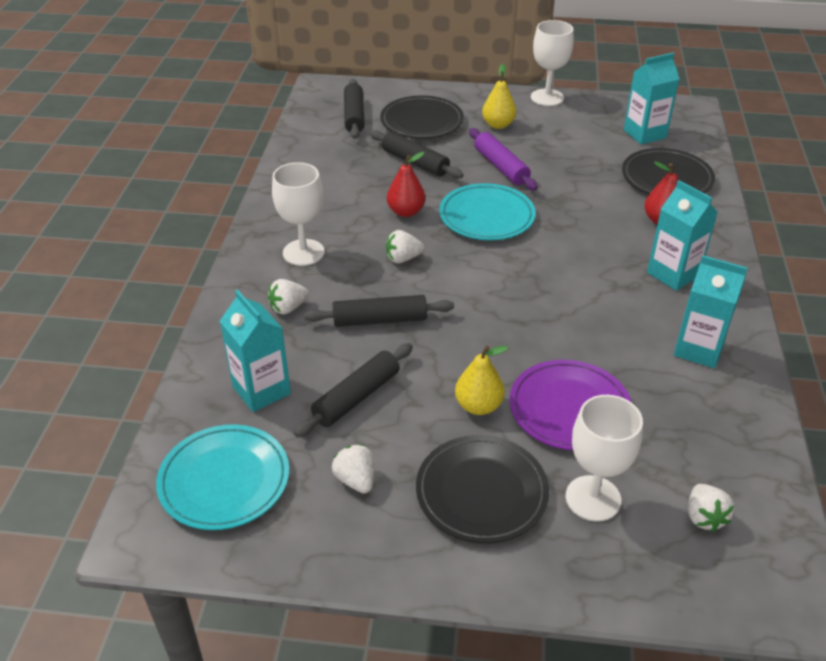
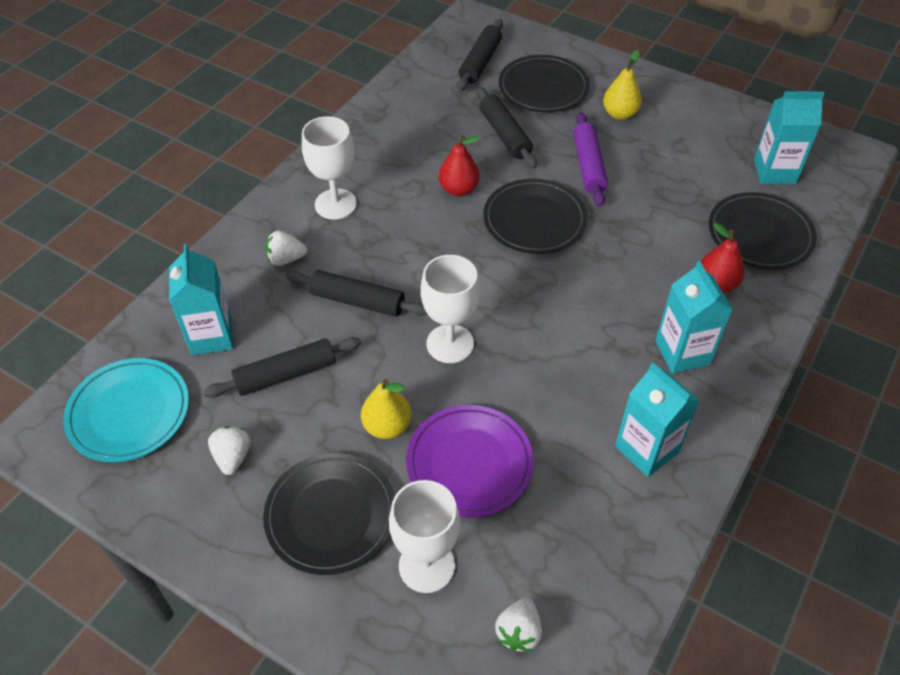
camera: 25 degrees right, 10 degrees up
(403, 258) = (422, 241): white strawberry -> none
(486, 216) = (534, 220): turquoise plate -> black plate
(547, 97) = (696, 95): white goblet -> white goblet (450, 344)

